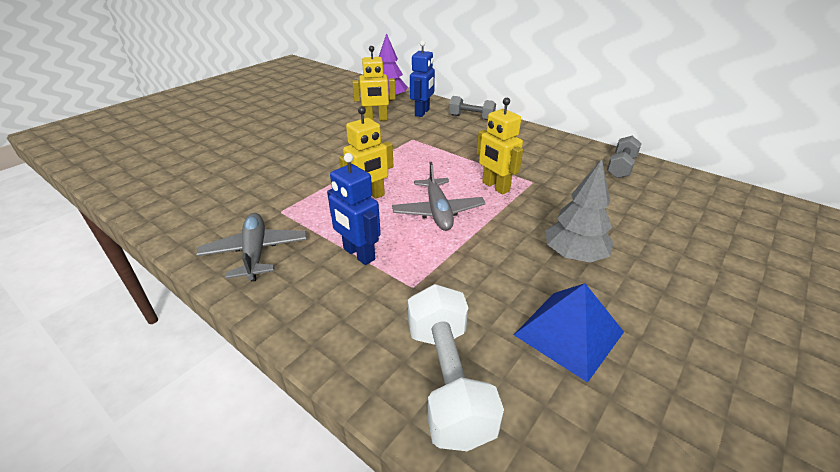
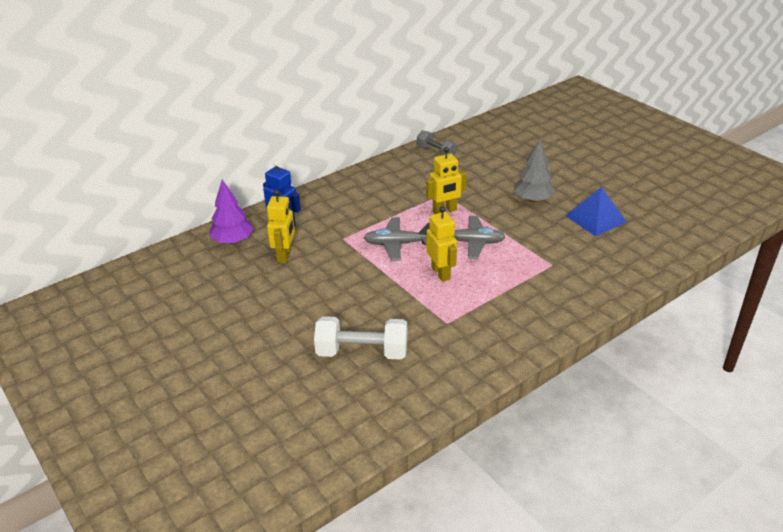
camera: 75 degrees left, 0 degrees up
(255, 253) = (502, 335): grey plane -> grey plane (397, 244)
(358, 254) = (515, 284): blue robot -> none
(447, 380) = (624, 263): white dumbbell -> white dumbbell (362, 352)
(471, 118) = (313, 198): grey dumbbell -> none

